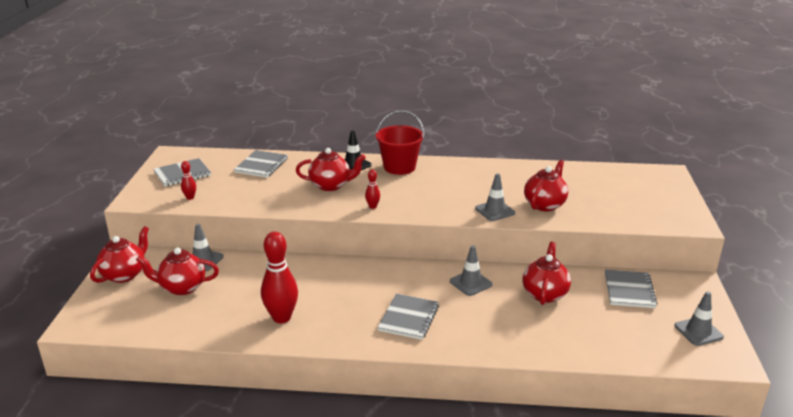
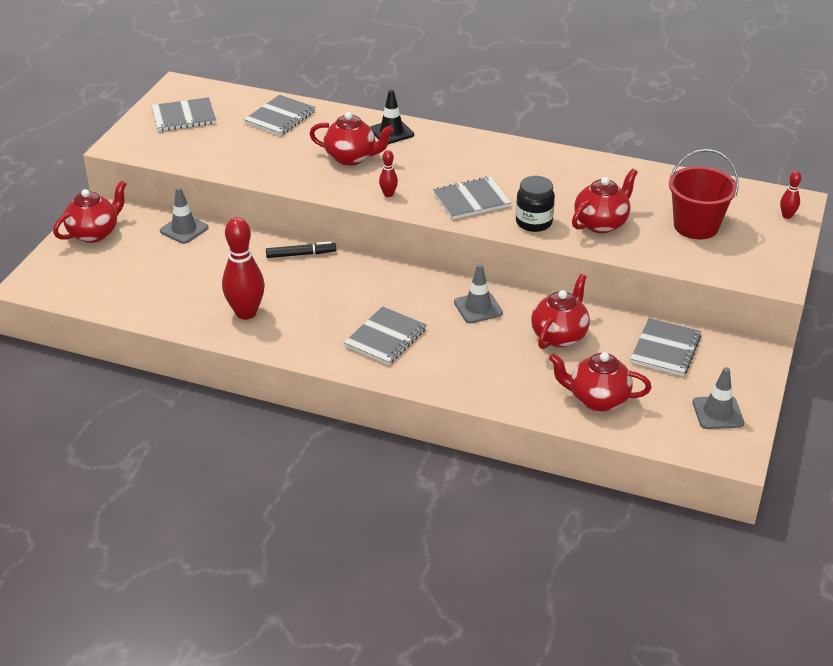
camera: 15 degrees right, 10 degrees up
(181, 287) = (151, 259): red teapot -> red teapot (597, 399)
(190, 197) = (182, 151): red bowling pin -> red bowling pin (787, 216)
(309, 265) = (301, 254): none -> black marker
(399, 167) = (447, 143): red bucket -> red bucket (696, 226)
(439, 202) = (471, 200): none -> grey notebook
(495, 211) = (533, 222): grey traffic cone -> black jar

